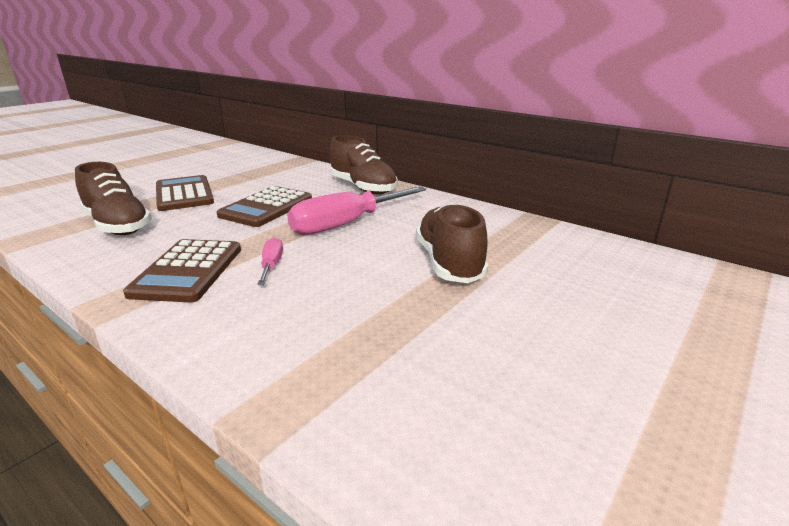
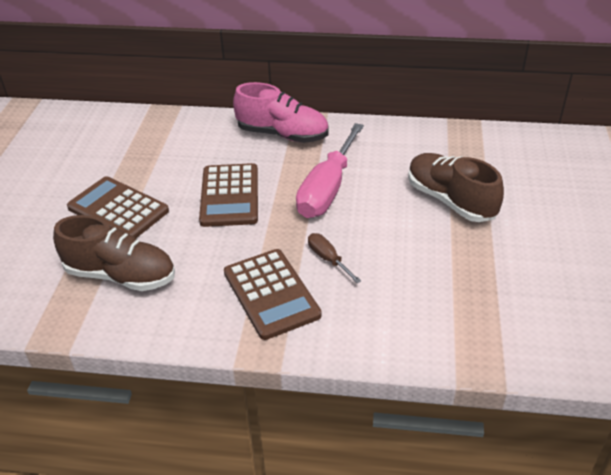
camera: 30 degrees left, 15 degrees up
(271, 265) = (328, 259): pink screwdriver -> brown screwdriver
(363, 188) = (282, 134): brown shoe -> pink shoe

